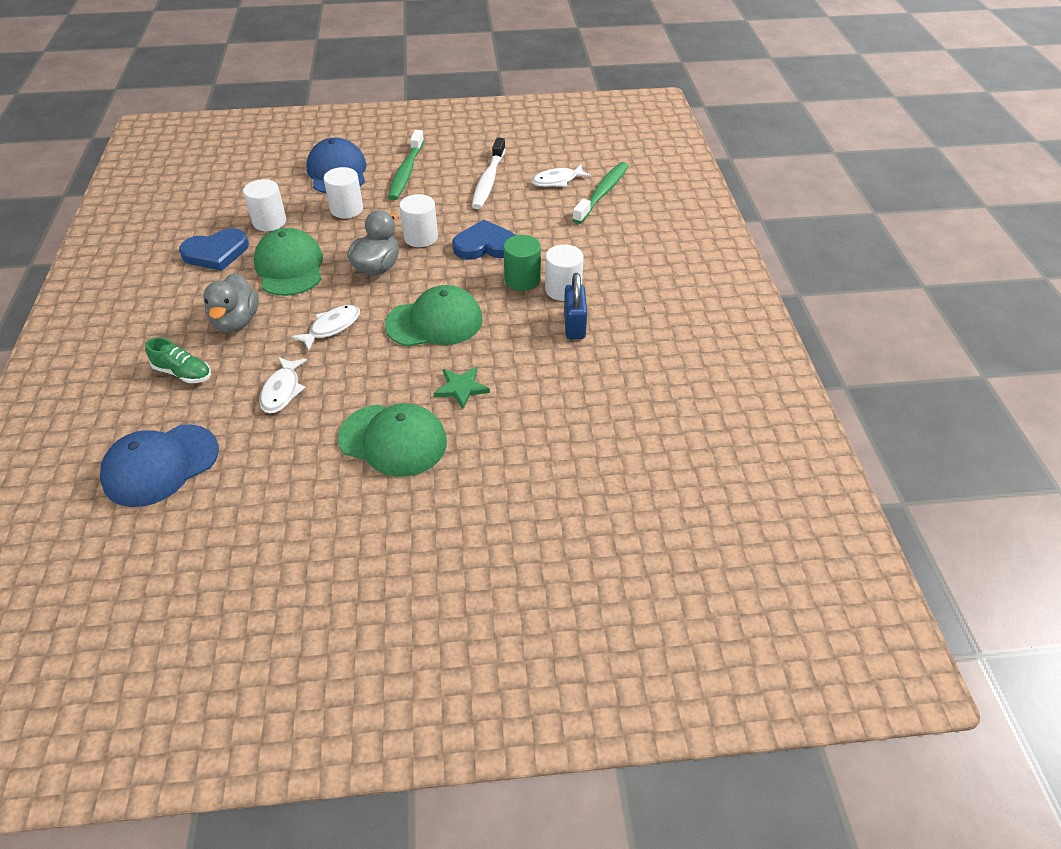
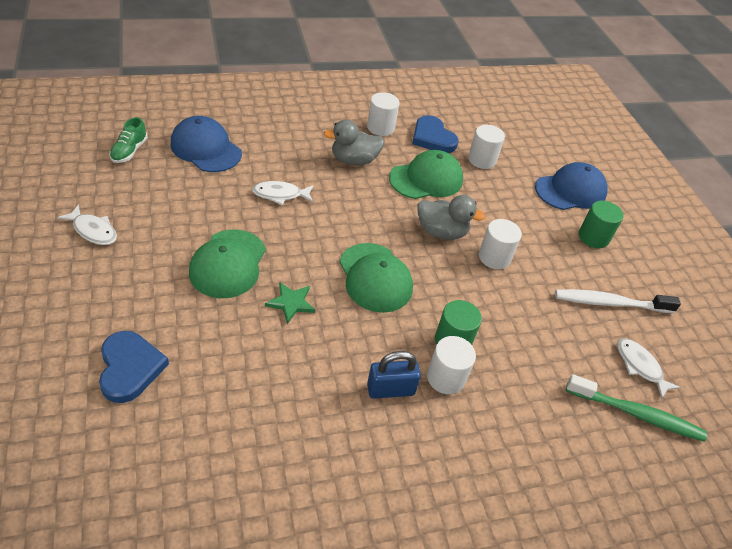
camera: 75 degrees right, 0 degrees up
(183, 373) = (295, 143): green shoe -> green shoe (129, 151)
(332, 327) = (356, 213): white fish -> white fish (93, 231)
(346, 209) = (517, 203): white cylinder -> white cylinder (380, 127)
(406, 172) = (593, 237): green toothbrush -> green cylinder
(485, 245) = (498, 307): blue heart -> blue heart (130, 368)

